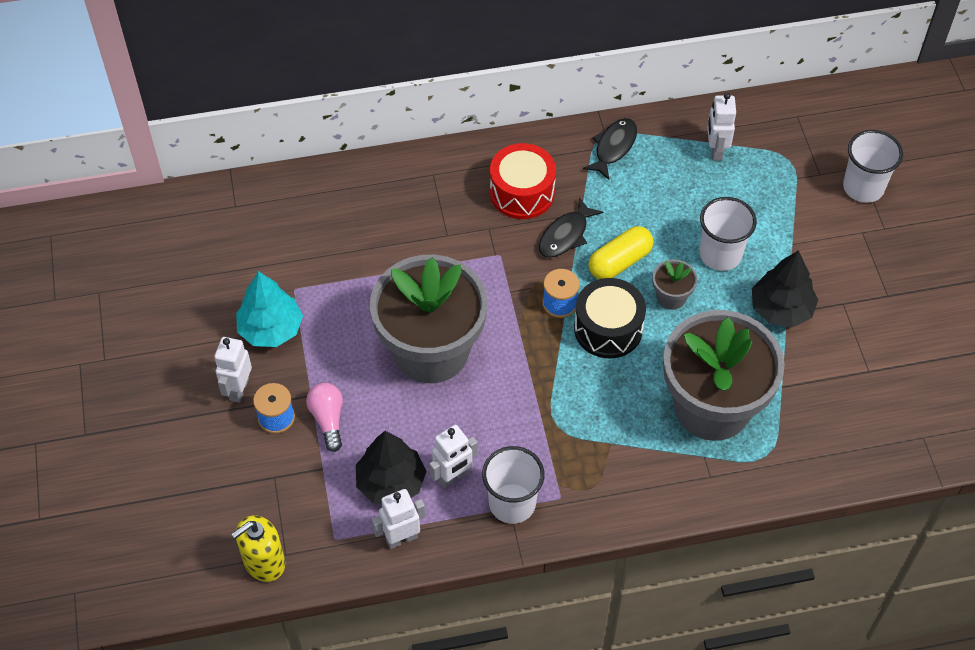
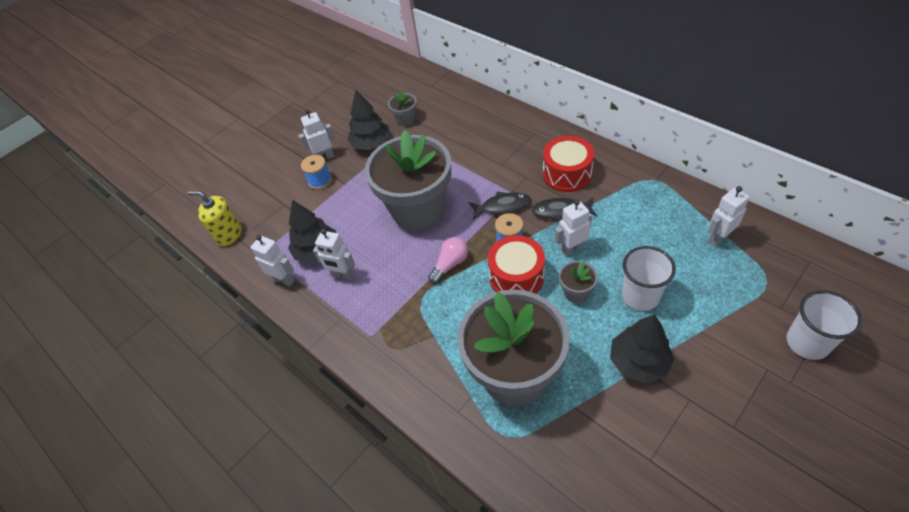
camera: 60 degrees right, 5 degrees down
(268, 269) = (406, 120): none -> grey flower pot
(271, 329) = (371, 144): turquoise tree -> black tree
(328, 419) = (336, 200): pink light bulb -> pink light bulb (450, 264)
(512, 503) = (347, 314): white cup -> none
(608, 329) = (516, 277): black drum -> red drum
(613, 147) = (651, 189): black fish -> black fish (502, 207)
(619, 262) = (572, 249): yellow capsule -> white robot

